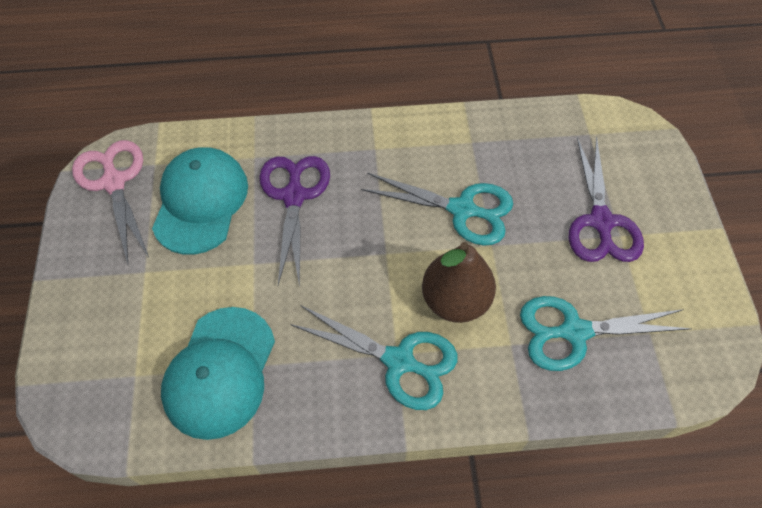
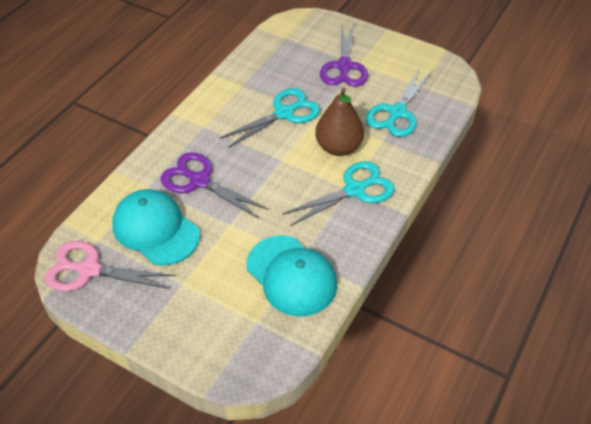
camera: 55 degrees left, 10 degrees down
(601, 222) = (344, 66): purple scissors -> purple scissors turned 60 degrees clockwise

